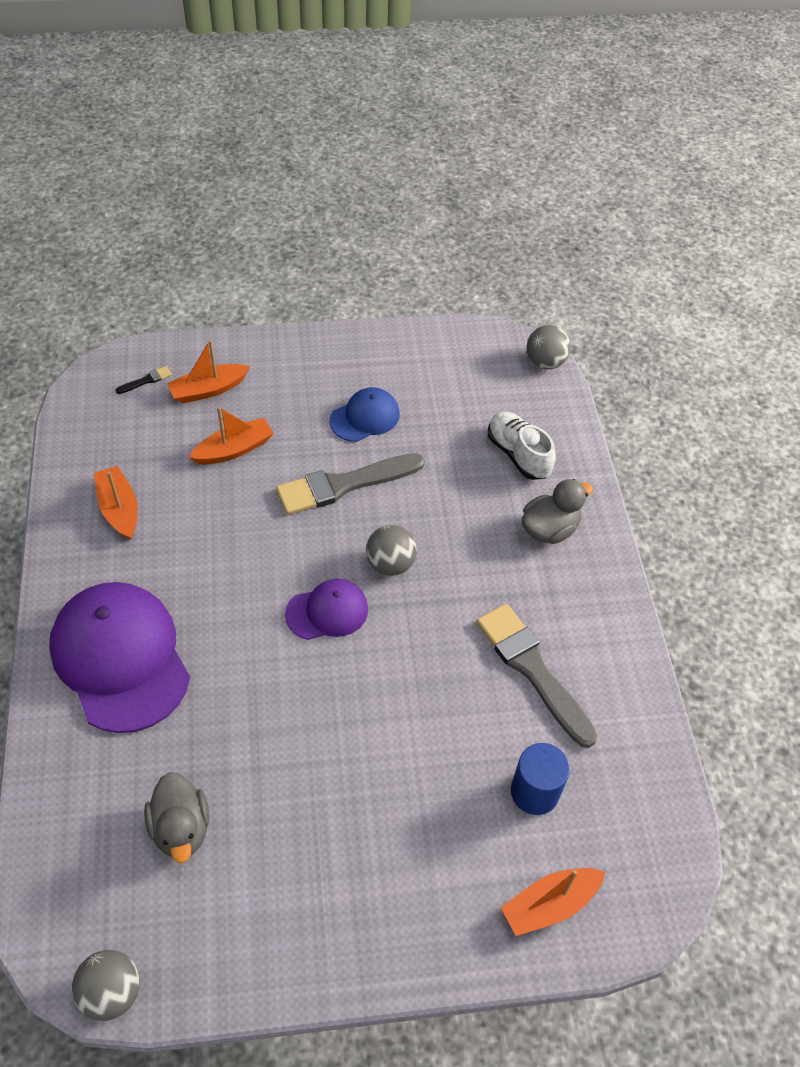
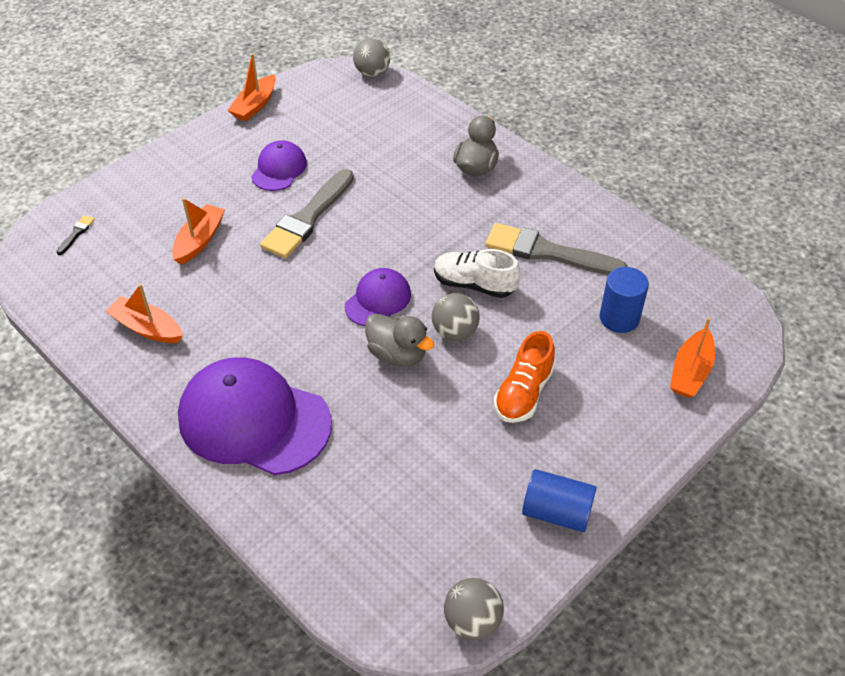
camera: 35 degrees left, 5 degrees down
(181, 828) = (414, 492): grey duck -> grey duck (397, 354)
(208, 390) = (136, 213): orange boat -> orange boat (255, 105)
(280, 948) = (556, 512): none -> blue cylinder
(365, 417) = (279, 169): blue cap -> purple cap
(366, 803) = (523, 393): none -> orange shoe
(390, 564) = (392, 246): grey ball -> grey ball (455, 332)
(518, 454) = (410, 135): white shoe -> white shoe (474, 284)

